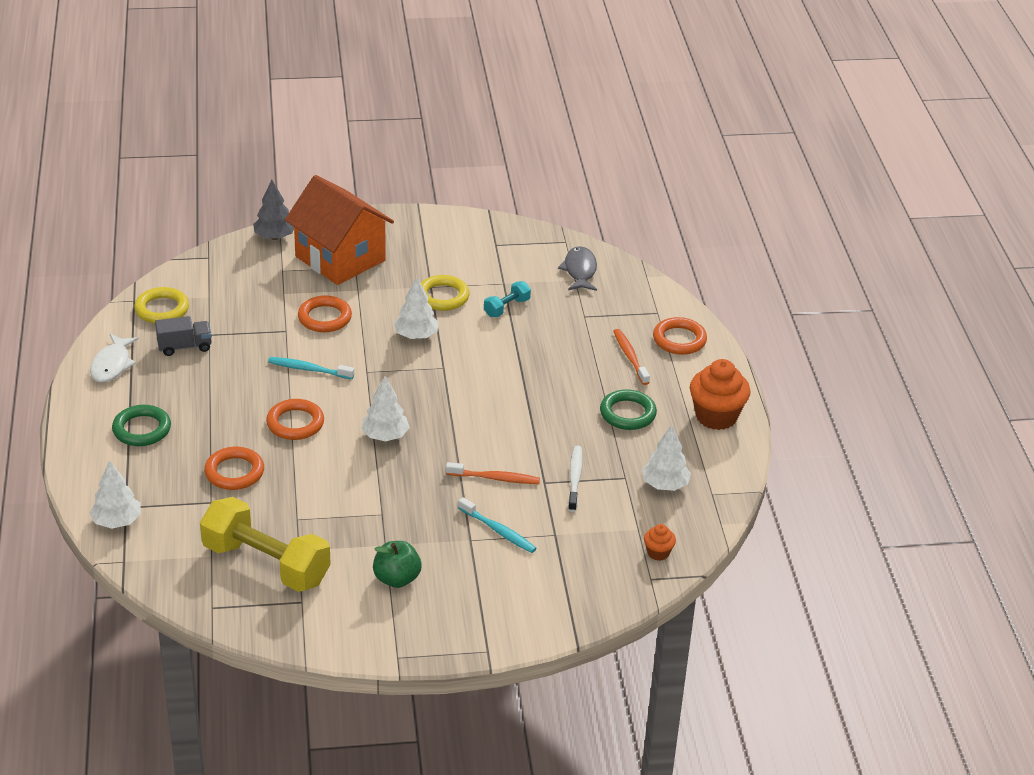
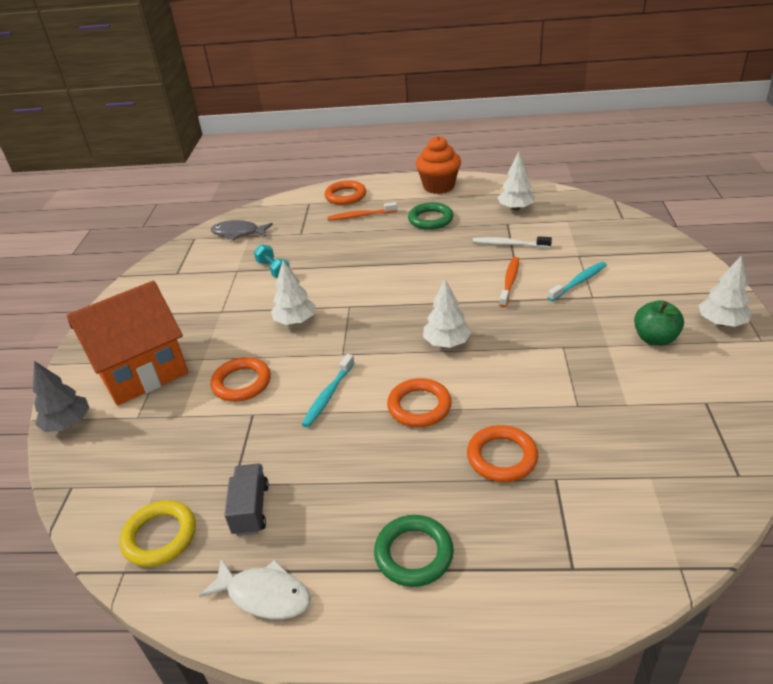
camera: 75 degrees left, 0 degrees up
(117, 521) = (604, 577): white tree -> white tree (721, 322)
(266, 564) = (655, 429): yellow dumbbell -> none
(443, 296) = (241, 304): yellow ring -> none
(658, 553) = (593, 214): orange cupcake -> none

